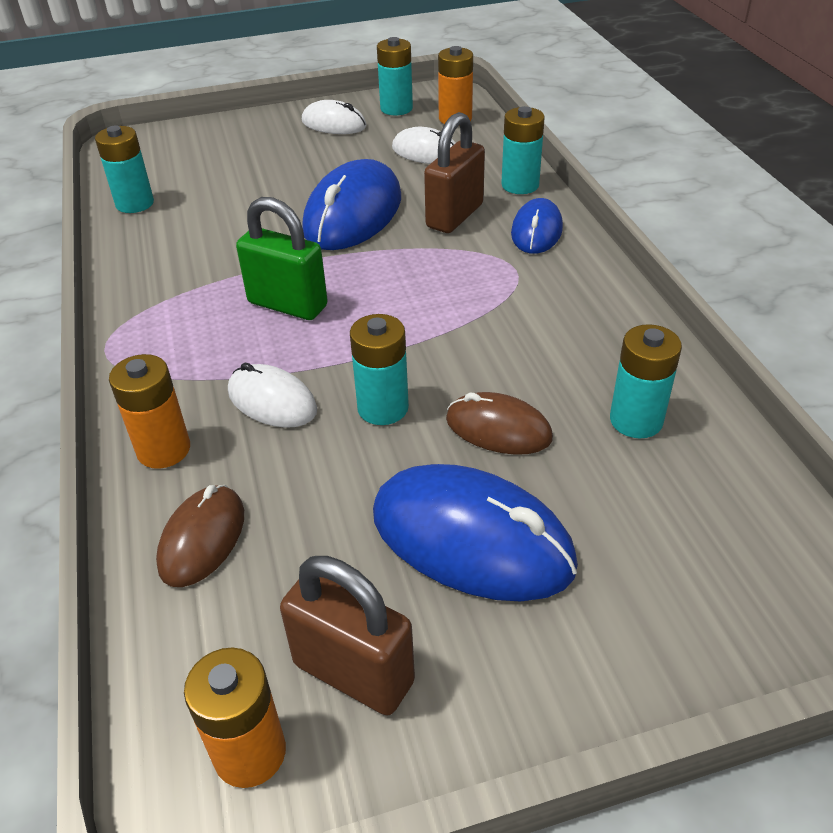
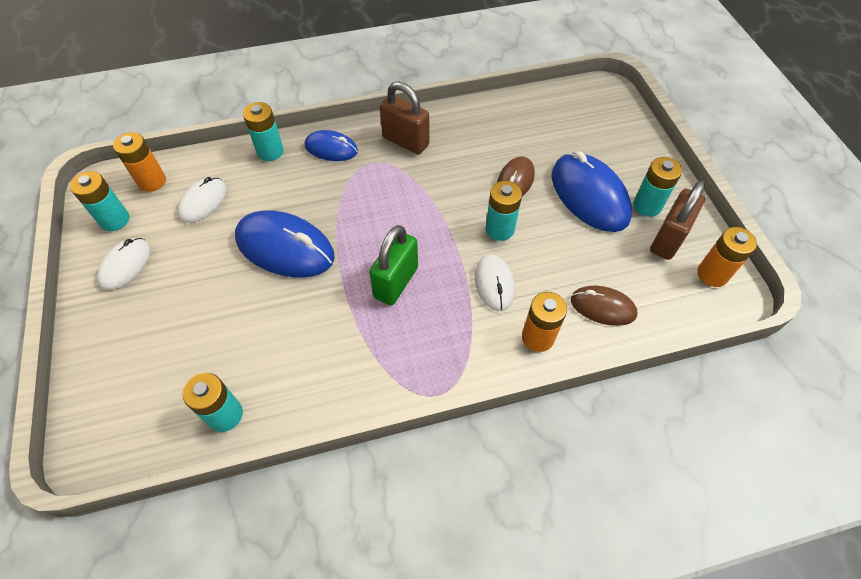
camera: 90 degrees left, 15 degrees up
(272, 401) = (494, 284): white mouse -> white mouse turned 45 degrees counterclockwise
(454, 216) = (302, 189): brown padlock -> brown padlock (405, 141)
(472, 539) = (589, 195): blue mouse -> blue mouse turned 60 degrees counterclockwise
(636, 420) = (508, 129): turquoise battery -> turquoise battery (647, 206)

